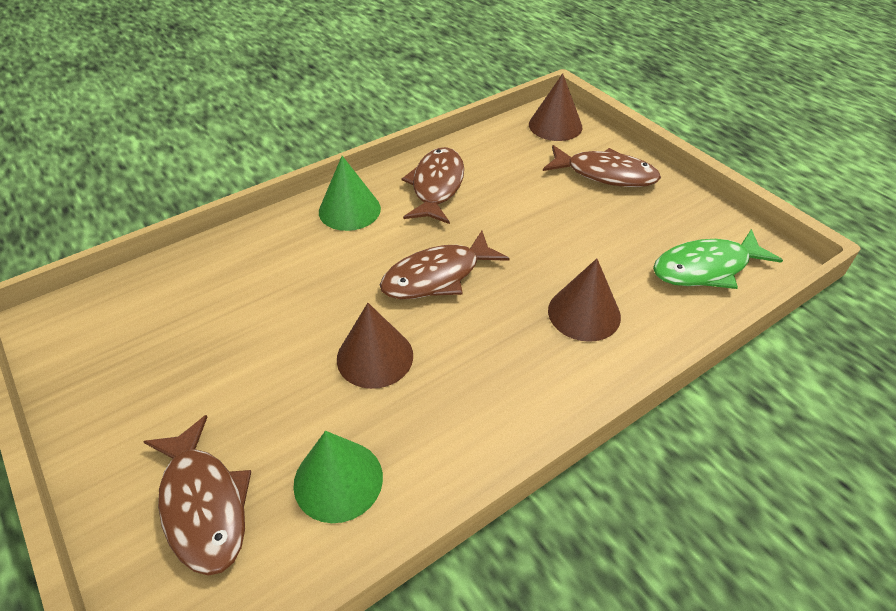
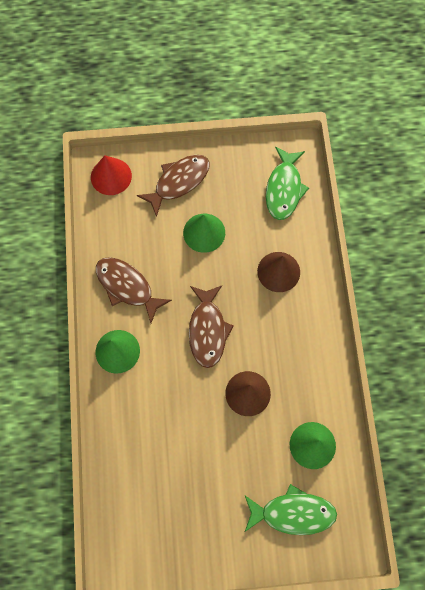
camera: 60 degrees left, 25 degrees up
(203, 505) = (293, 513): brown fish -> green fish
(555, 125) = (111, 176): brown cone -> red cone
(565, 219) = (204, 232): none -> green cone

